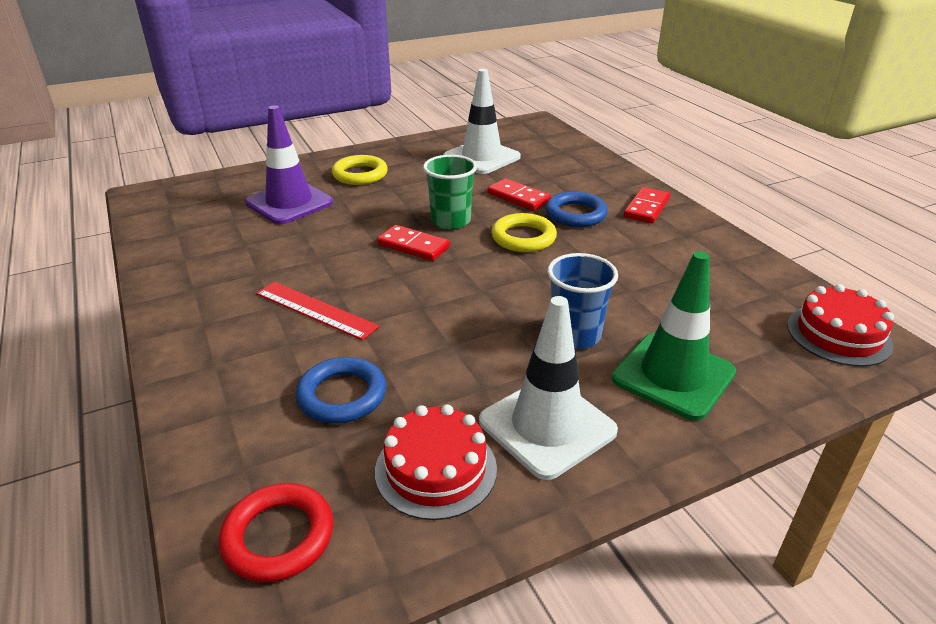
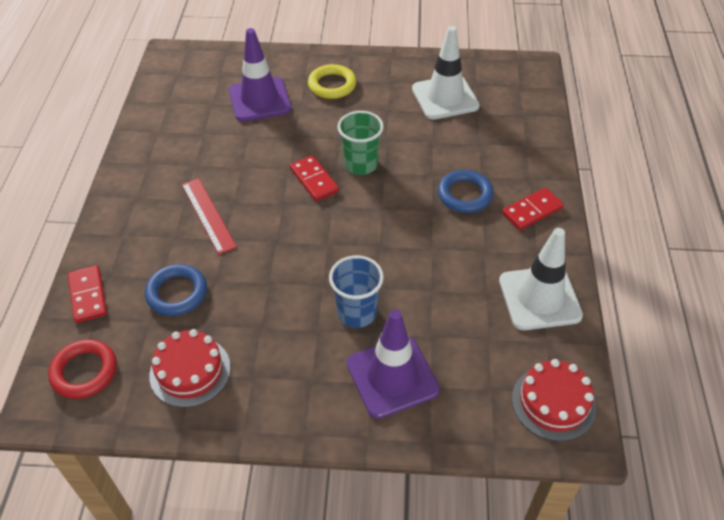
camera: 30 degrees right, 15 degrees up
(518, 197) = (435, 157): red domino -> red domino (88, 295)
(523, 237) = (401, 204): yellow ring -> none
(547, 426) = (276, 374): white traffic cone -> white traffic cone (539, 298)
(673, 375) = (392, 377): green traffic cone -> purple traffic cone

